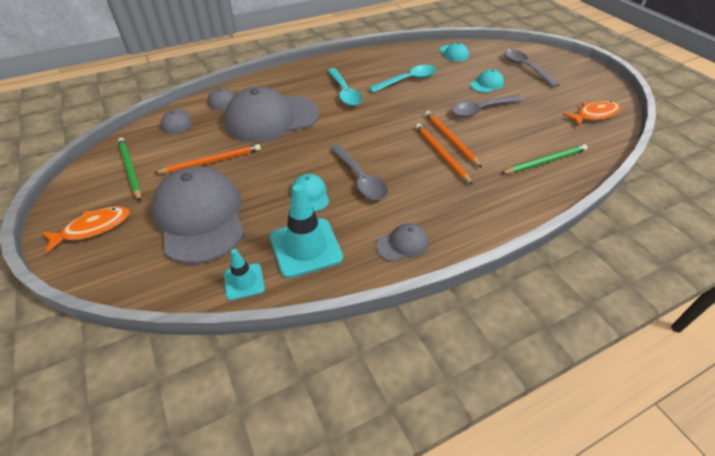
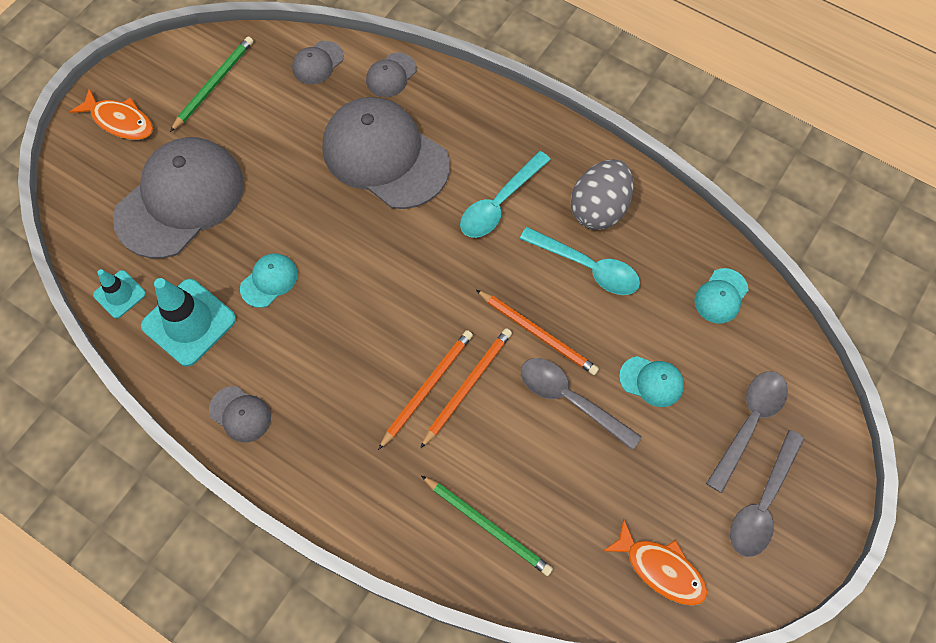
camera: 60 degrees right, 20 degrees up
(212, 161) = (269, 149): orange pencil -> orange pencil (538, 333)
(360, 179) = (325, 318): grey spoon -> grey spoon (762, 503)
(377, 67) = (599, 209): none -> grey egg

